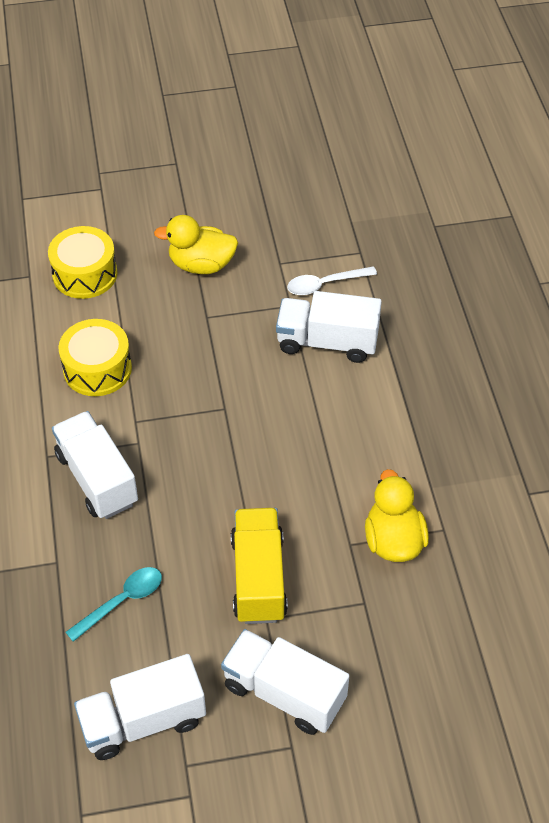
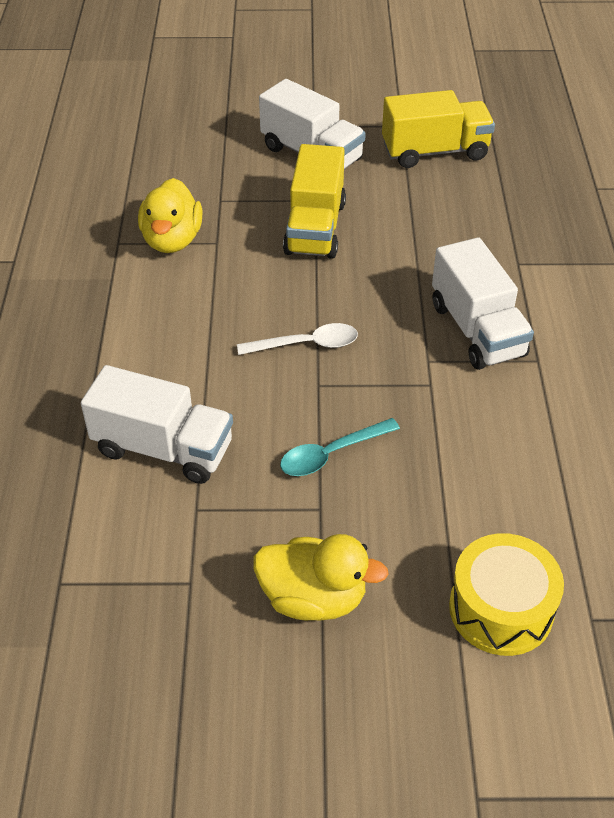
camera: 170 degrees left, 5 degrees down
(97, 369) = (478, 455): yellow drum -> none
(122, 601) = (451, 226): turquoise spoon -> turquoise spoon (331, 454)
(143, 721) = (435, 151): white truck -> yellow truck
(324, 284) = (135, 535): white spoon -> white spoon (307, 344)

